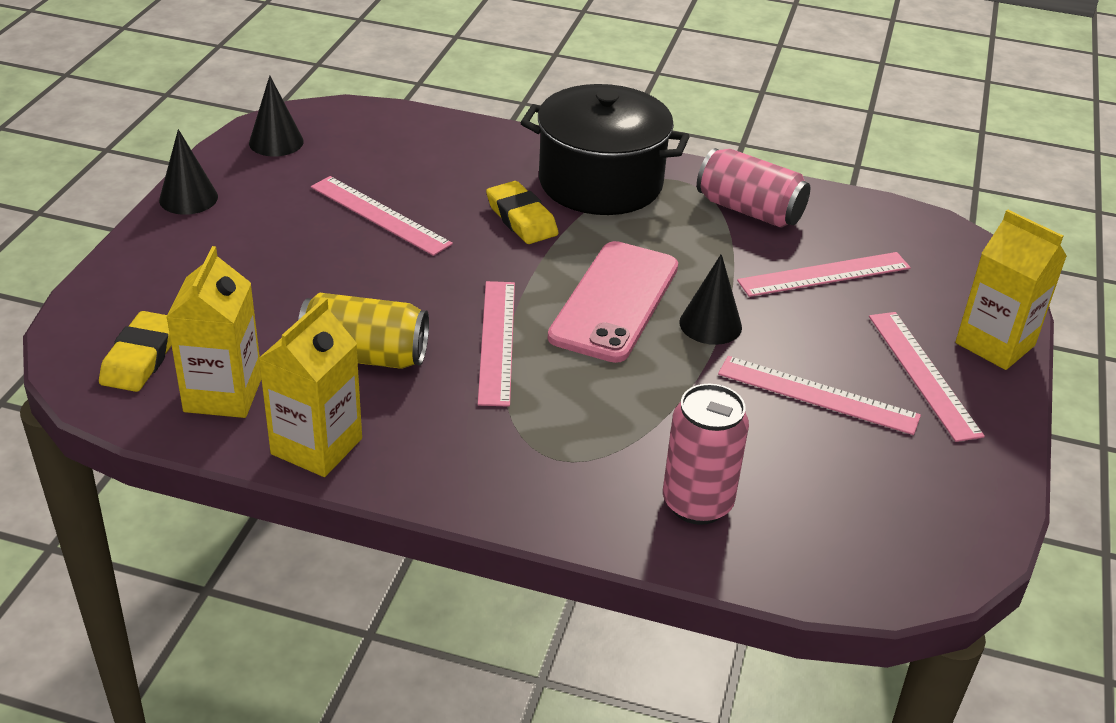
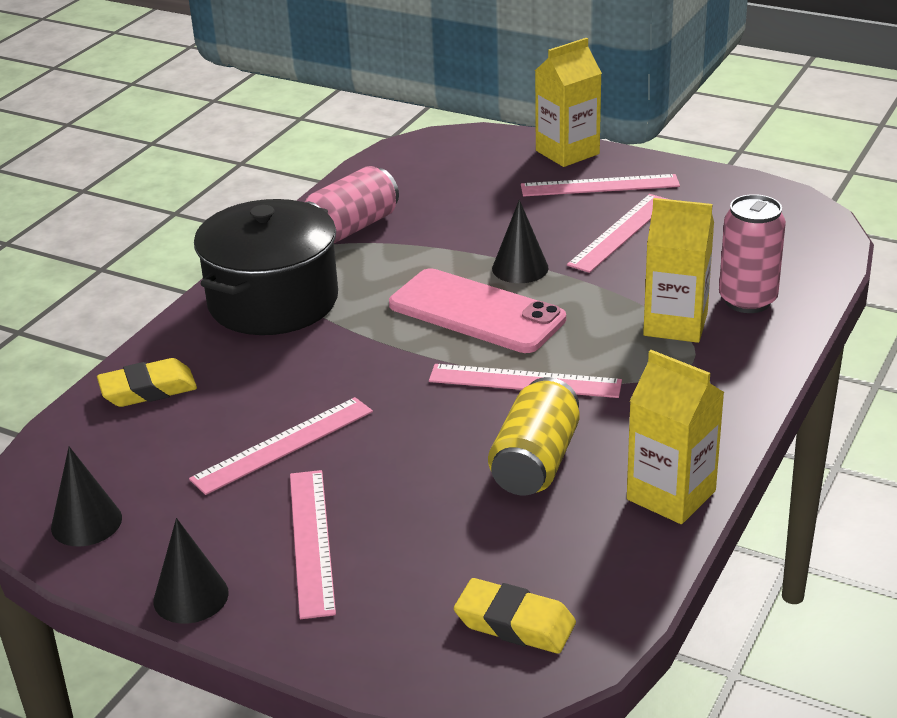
camera: 75 degrees left, 5 degrees down
(223, 394) = (586, 558): yellow carton -> yellow carton (675, 324)
(521, 219) = (322, 353): yellow eraser -> yellow eraser (148, 390)
(824, 274) = (460, 207): pink ruler -> pink ruler (311, 541)

